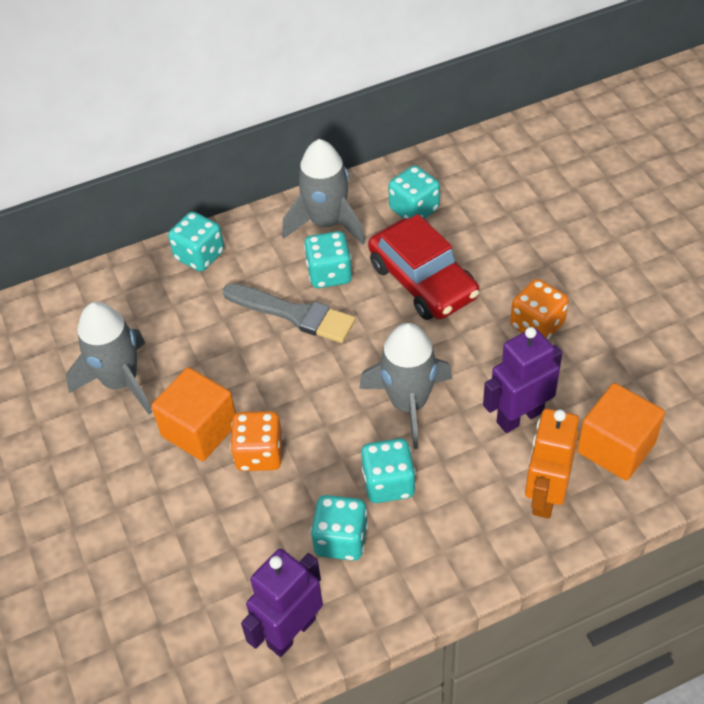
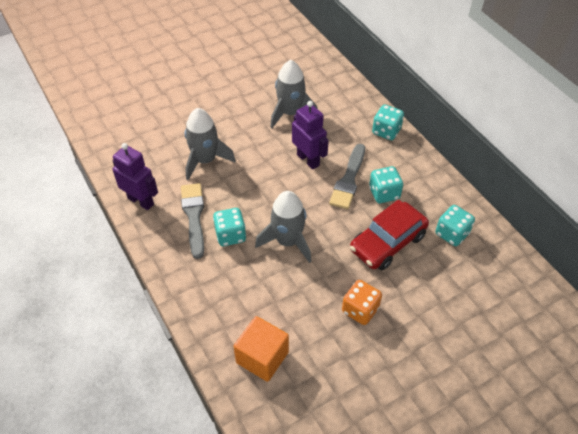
camera: 80 degrees right, 0 degrees up
(200, 430) = (262, 149): orange cube -> none
(259, 454) = (247, 176): orange dice -> none
(327, 223) = (427, 188): grey rocket -> grey rocket (205, 160)
(341, 540) = (194, 216): turquoise dice -> grey brush
(519, 416) = (282, 301): purple robot -> purple robot (308, 160)
(545, 496) = (224, 315): orange robot -> none

